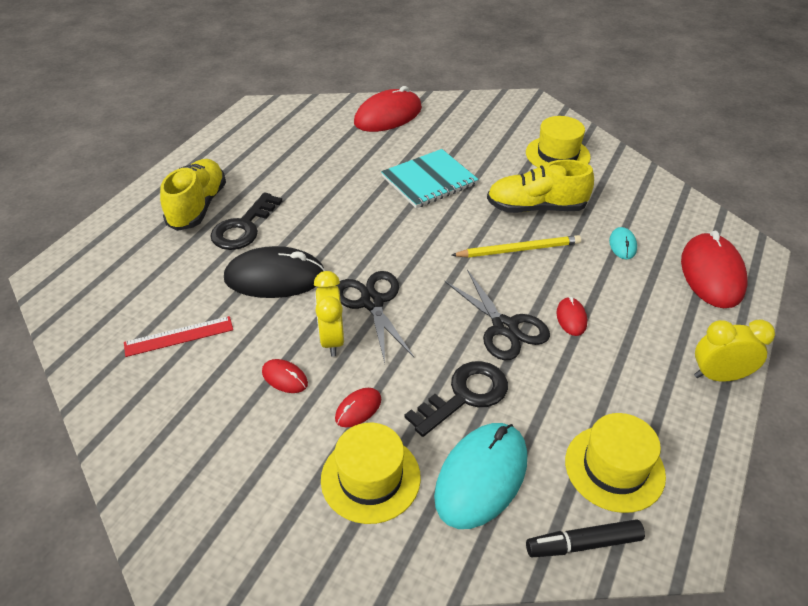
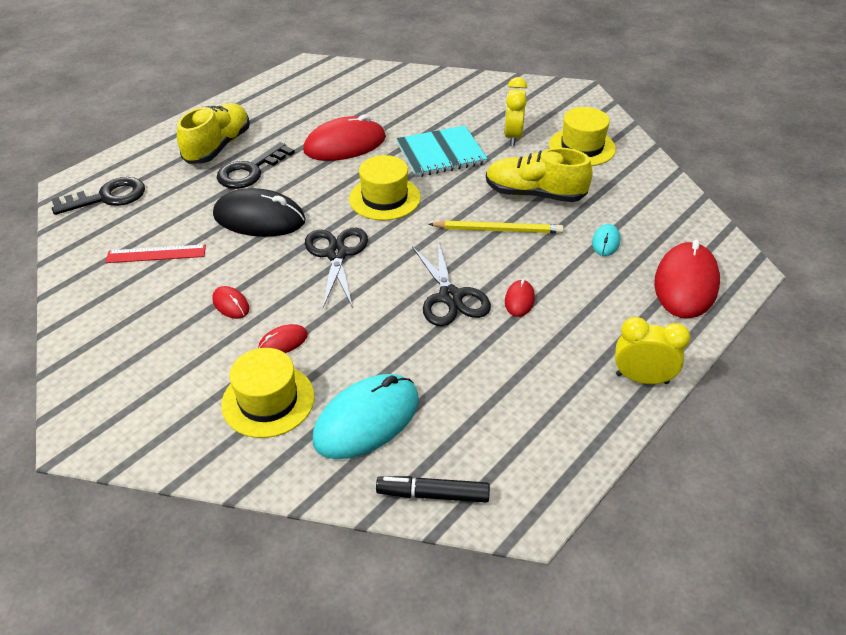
camera: 15 degrees right, 0 degrees up
(332, 339) = (286, 279): yellow clock -> yellow clock (513, 136)
(388, 116) = (429, 88): red mouse -> red mouse (345, 144)
(465, 395) = (384, 349): black key -> black key (107, 197)
(614, 468) = (495, 438): yellow hat -> yellow hat (384, 198)

